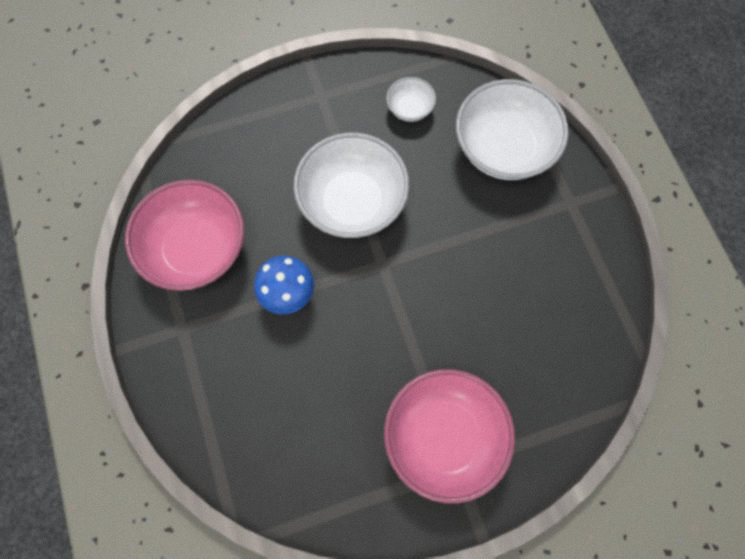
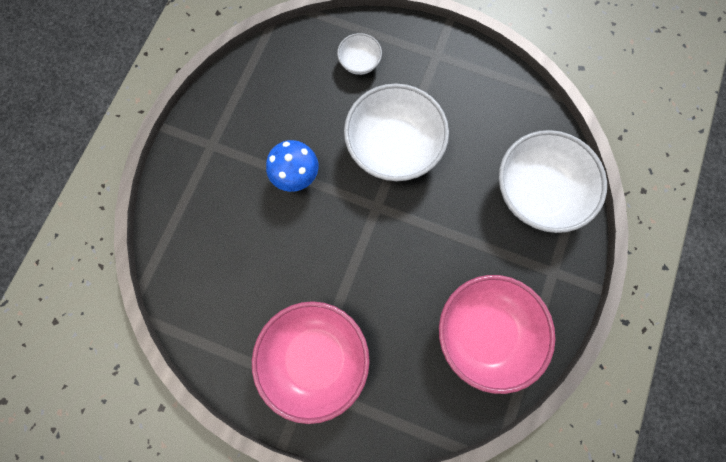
camera: 40 degrees right, 5 degrees up
(196, 249) = (264, 99): pink bowl -> pink bowl (485, 332)
(410, 108) = (492, 111): white bowl -> white bowl (359, 62)

